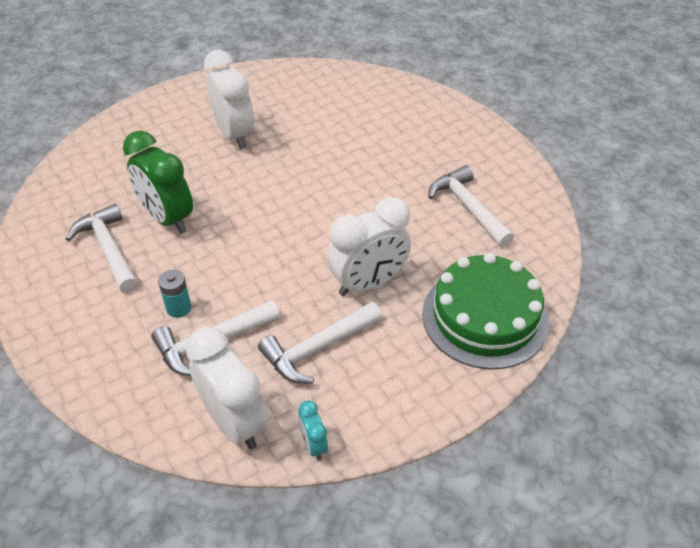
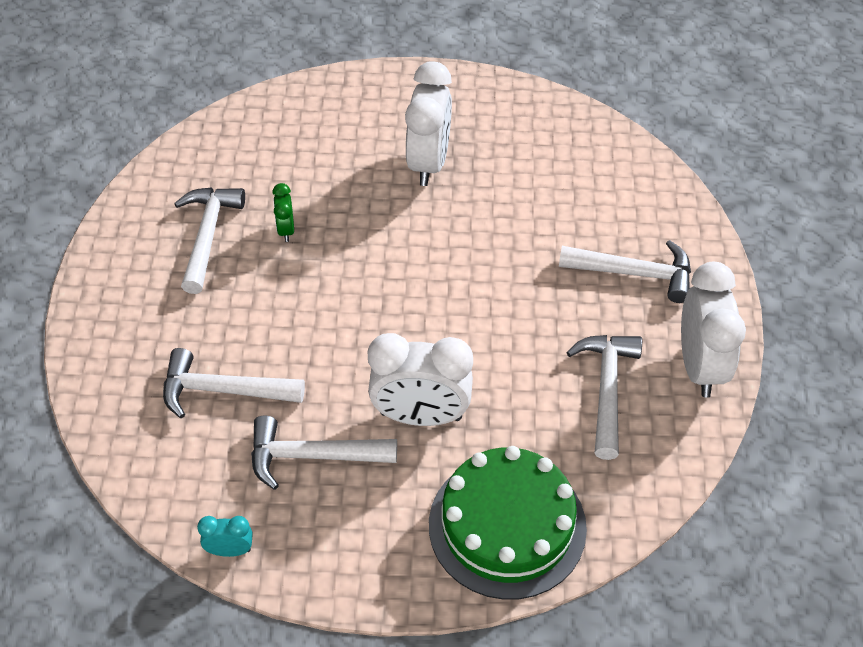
camera: 35 degrees right, 5 degrees up
(167, 218) = (286, 230): green clock -> green clock, size x0.47
(178, 308) = (222, 336): turquoise battery -> none
(234, 422) = (181, 483): white clock -> white clock (700, 366)
(313, 445) = (230, 550): turquoise clock -> turquoise clock turned 75 degrees clockwise
(423, 138) = (634, 273): none -> white hammer

